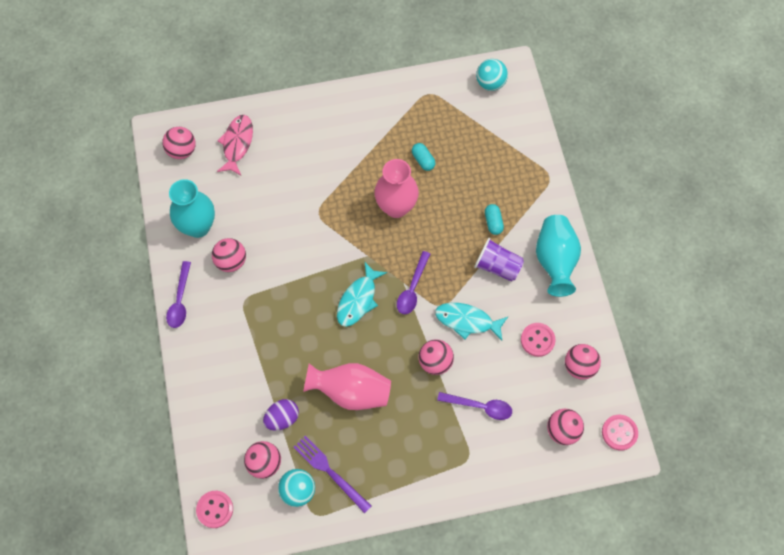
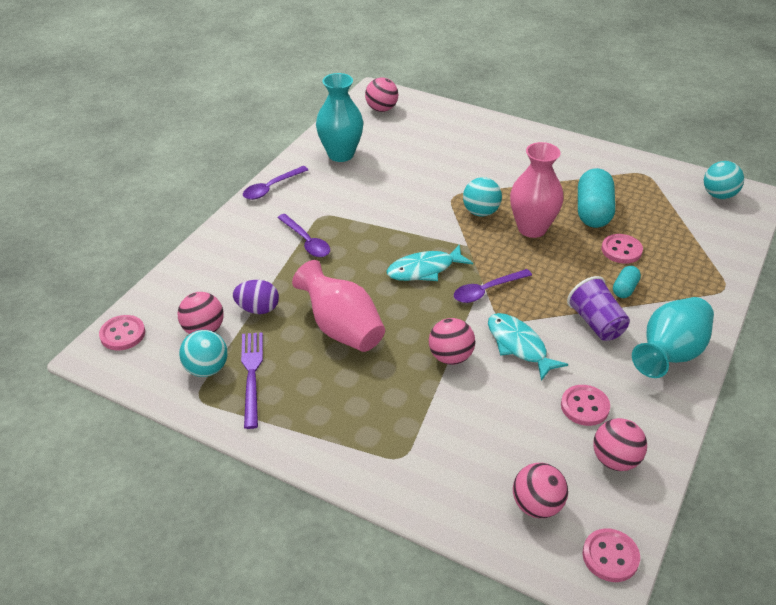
camera: 40 degrees right, 25 degrees down
(231, 261) = (341, 187): pink ball -> none
(237, 144) = (431, 125): pink fish -> none
(350, 215) = (480, 212): none -> turquoise ball
(423, 160) = (593, 212): turquoise capsule -> turquoise capsule, size x1.97
(467, 186) = (621, 250): none -> pink button
(480, 406) = (460, 422): purple spoon -> purple spoon (306, 241)

